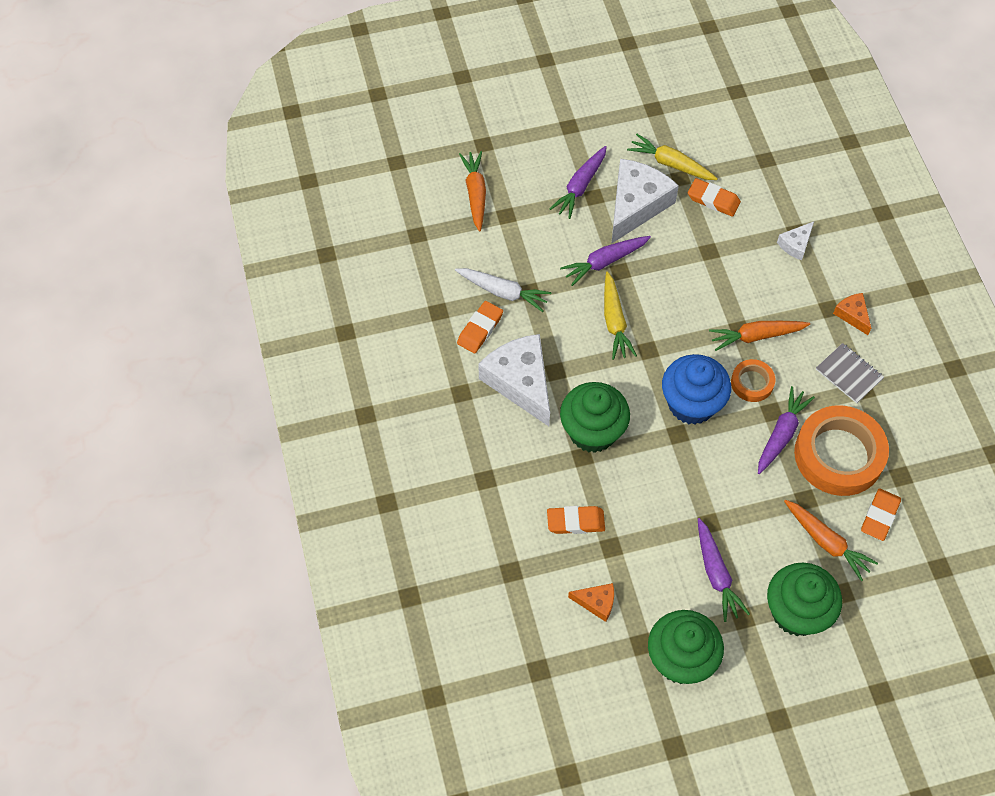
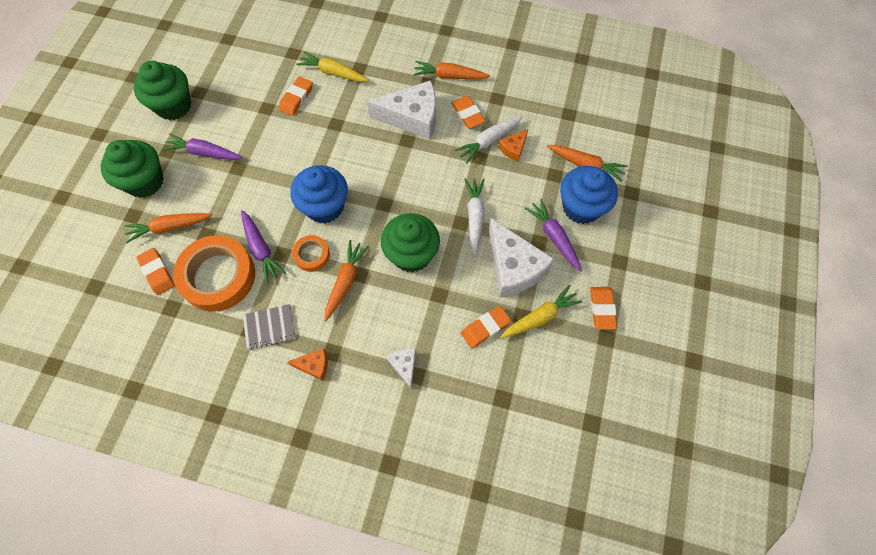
camera: 120 degrees right, 5 degrees up
(437, 375) = (449, 76): none -> orange carrot
(530, 178) = (581, 207): none -> blue cupcake
(592, 431) = (348, 138): green cupcake -> green cupcake (411, 254)
(596, 602) = (240, 83): orange cheese -> orange cheese (513, 148)
(604, 262) = (474, 216): purple carrot -> white carrot
(614, 322) = (420, 195): yellow carrot -> yellow carrot (333, 72)
(628, 122) = (602, 309): none -> orange eraser

